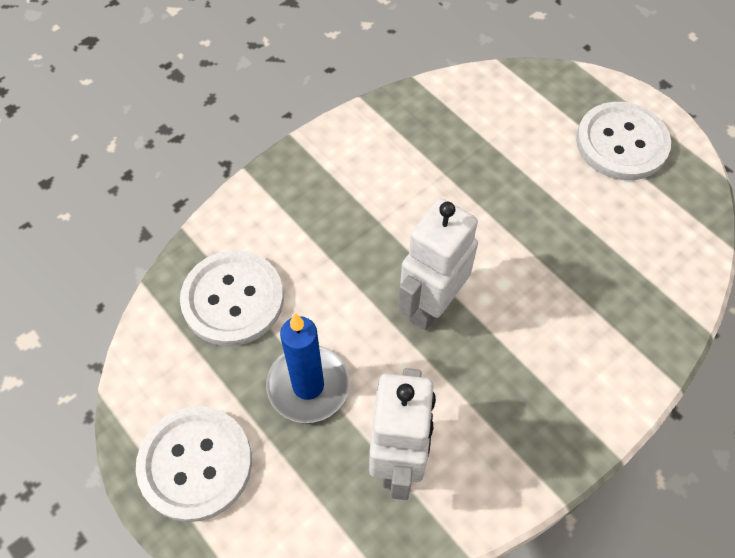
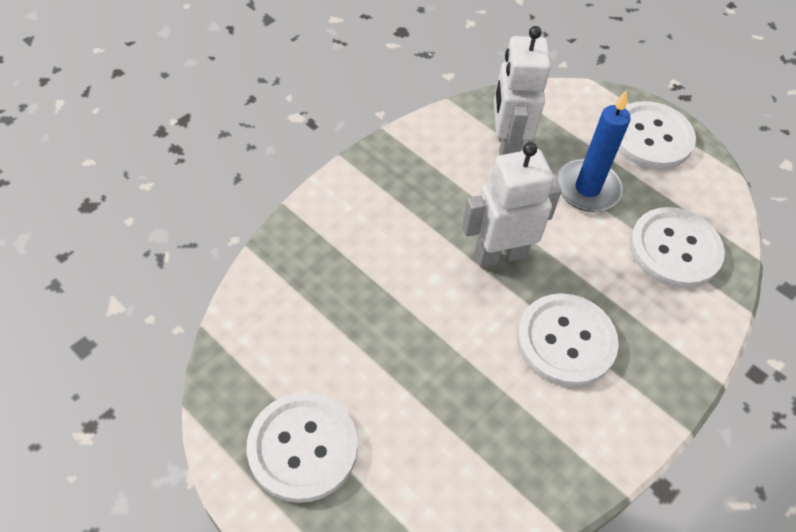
camera: 170 degrees right, 5 degrees down
(380, 211) = (565, 341): none -> white button
(431, 305) = (499, 254): white robot -> white robot turned 135 degrees counterclockwise

